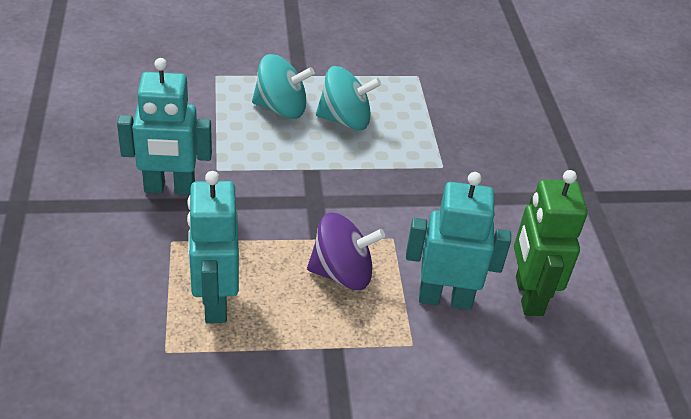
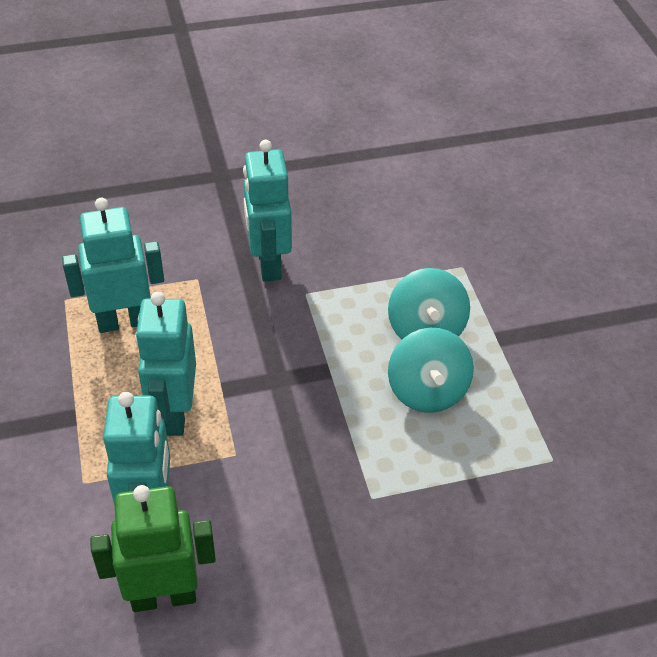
camera: 85 degrees right, 5 degrees up
(342, 273) = (174, 413): purple spinning top -> turquoise robot

